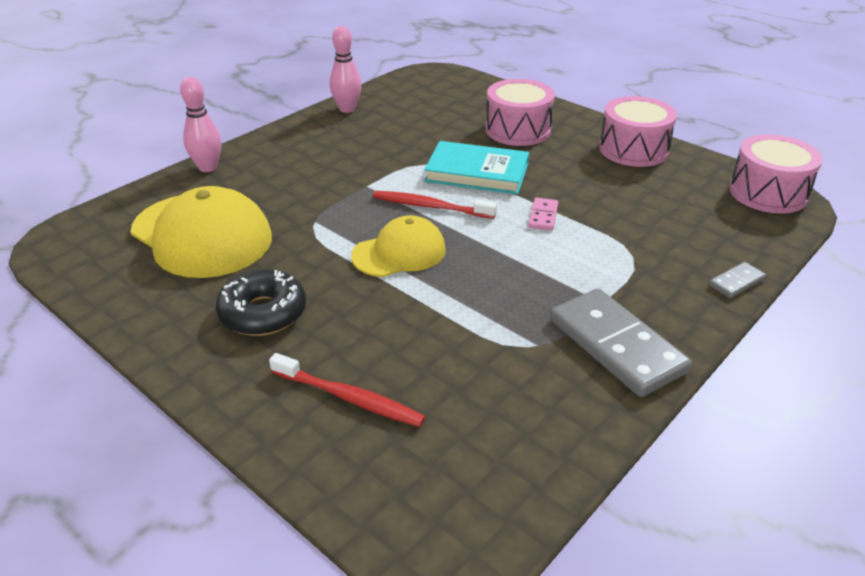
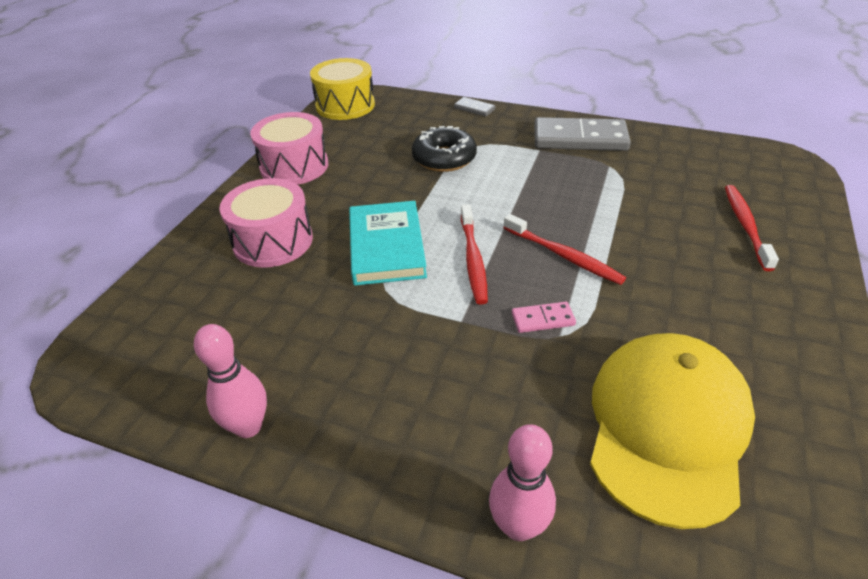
camera: 110 degrees left, 5 degrees up
(263, 313) = (722, 308): black donut -> black donut (444, 158)
(399, 252) = (563, 256): yellow cap -> red toothbrush
(543, 216) = (445, 192): pink domino -> pink domino (543, 319)
(616, 345) = (580, 139): grey domino -> grey domino turned 60 degrees clockwise
(768, 193) = (345, 105): pink drum -> yellow drum

